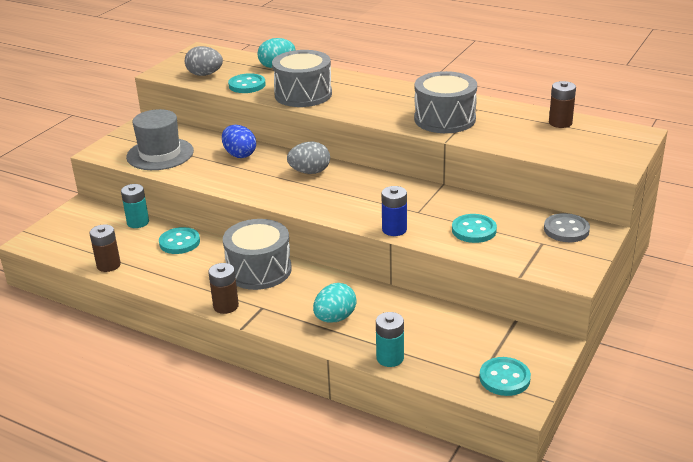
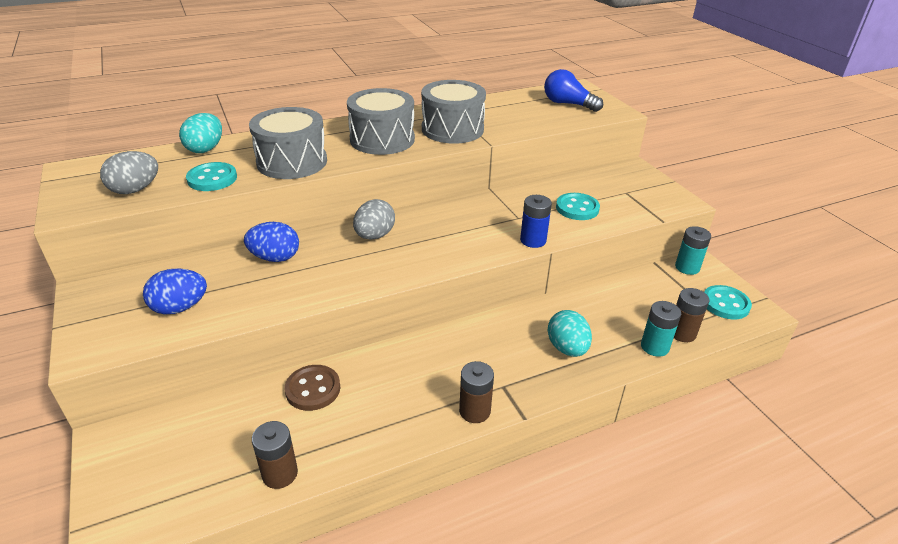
camera: 55 degrees left, 5 degrees up
(138, 222) = (224, 404): turquoise battery -> turquoise battery (687, 267)
(160, 154) = (180, 308): grey hat -> blue egg
(179, 242) = (313, 389): turquoise button -> brown button
(259, 270) = (437, 357): grey drum -> grey drum (382, 139)
(560, 123) = (526, 99): brown battery -> brown battery (682, 333)
(566, 230) = (618, 176): grey button -> none
(586, 142) = (568, 104): none -> blue light bulb

